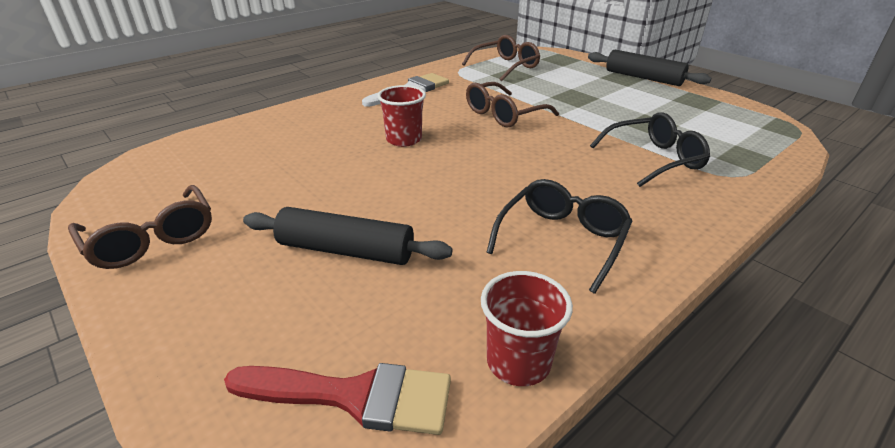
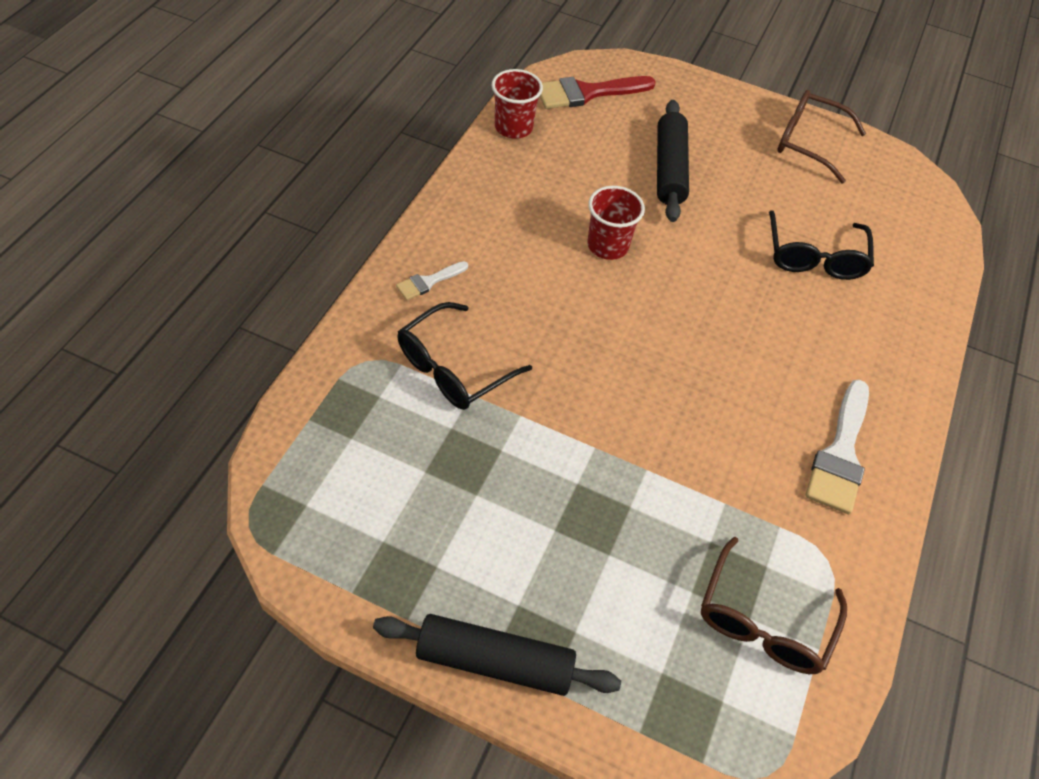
camera: 150 degrees right, 20 degrees up
(346, 250) = (669, 169): black rolling pin -> black rolling pin turned 75 degrees counterclockwise
(404, 139) = (744, 320): red cup -> red cup (607, 245)
(504, 114) = (668, 421): brown glasses -> none
(562, 240) = (518, 221): black glasses -> black glasses (814, 256)
(674, 212) = (428, 282): none -> white brush

